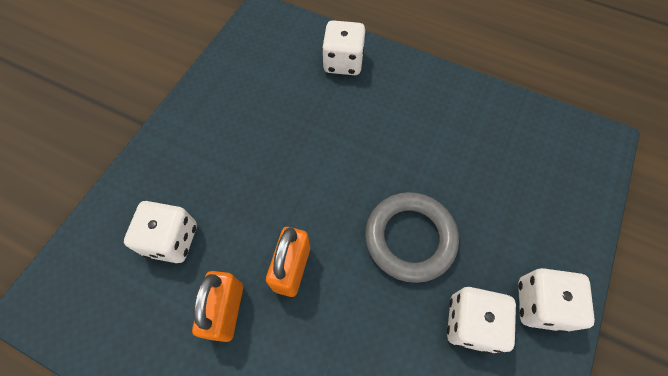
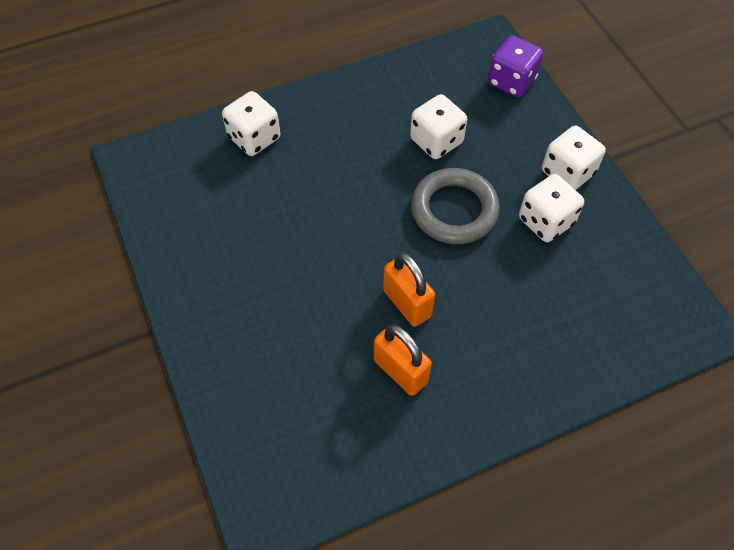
camera: 50 degrees left, 5 degrees down
(171, 240) = (300, 375): white dice -> white dice (436, 141)
(581, 187) = (511, 81): none -> purple dice

